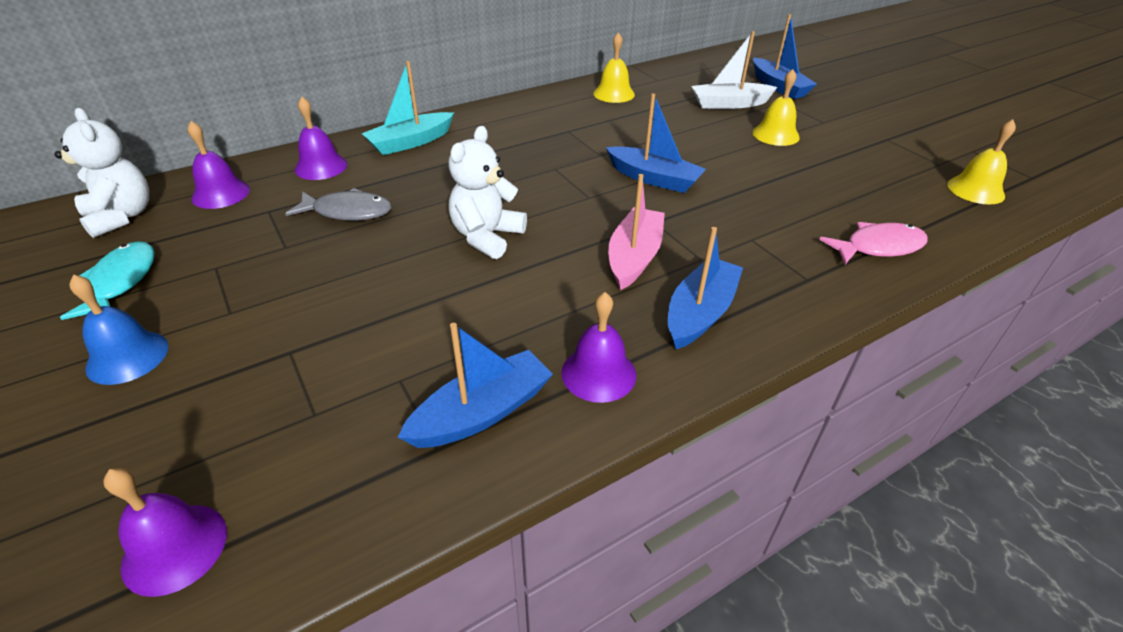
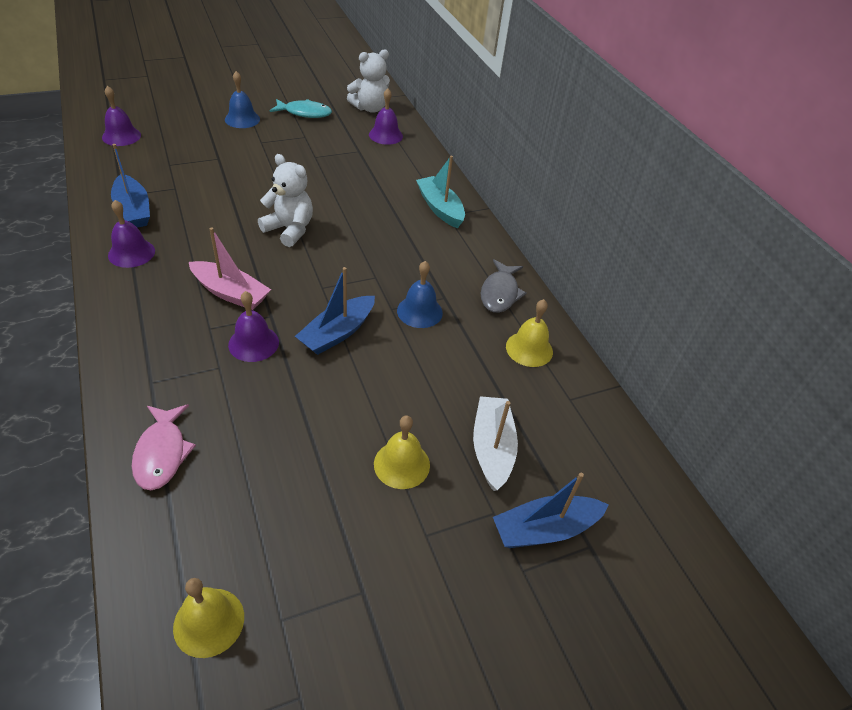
camera: 95 degrees right, 5 degrees up
(321, 167) = (411, 169): purple bell -> purple bell (253, 343)
(348, 212) = (345, 178): grey fish -> grey fish (500, 293)
(596, 141) = (419, 311): none -> blue bell
(700, 313) = (153, 309): blue boat -> none

